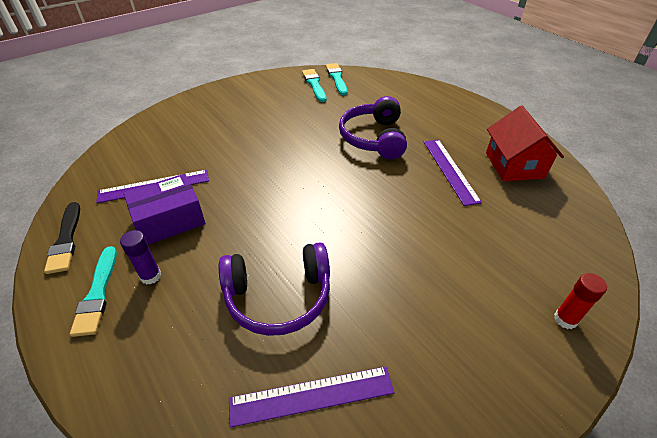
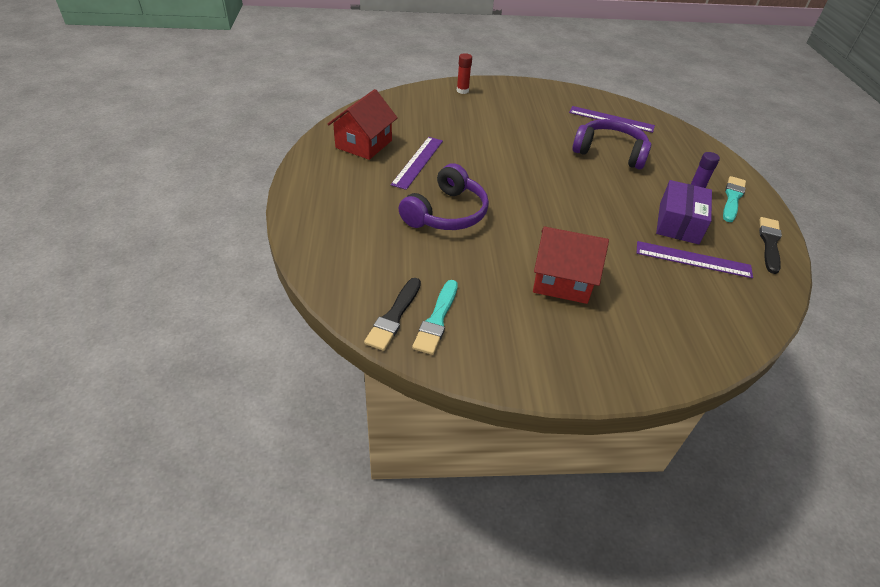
camera: 150 degrees left, 0 degrees up
(169, 220) = (678, 223): purple box -> purple box turned 75 degrees counterclockwise
(256, 128) = (562, 281): none -> red house
(337, 78) = (394, 316): turquoise brush -> black brush

